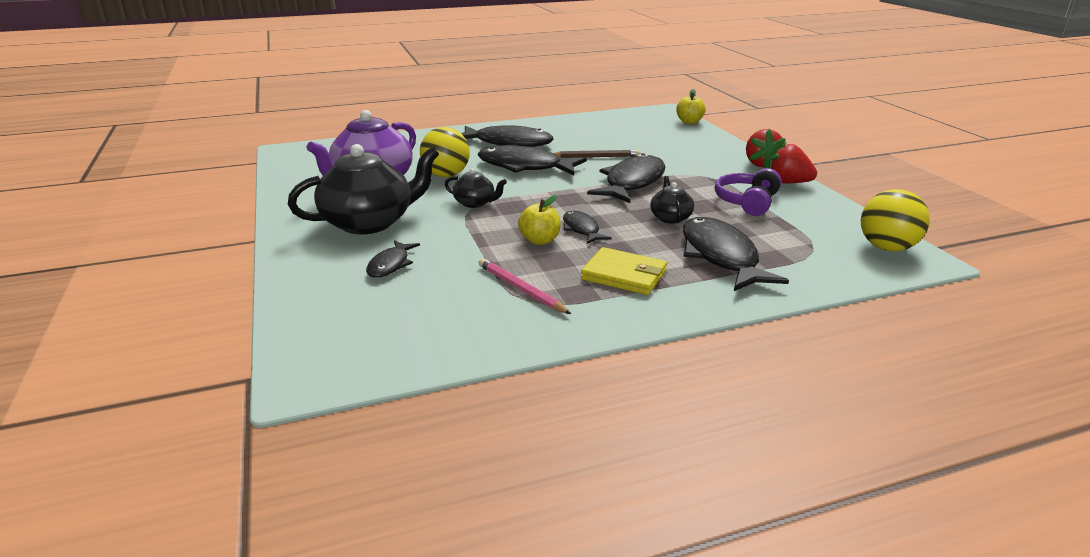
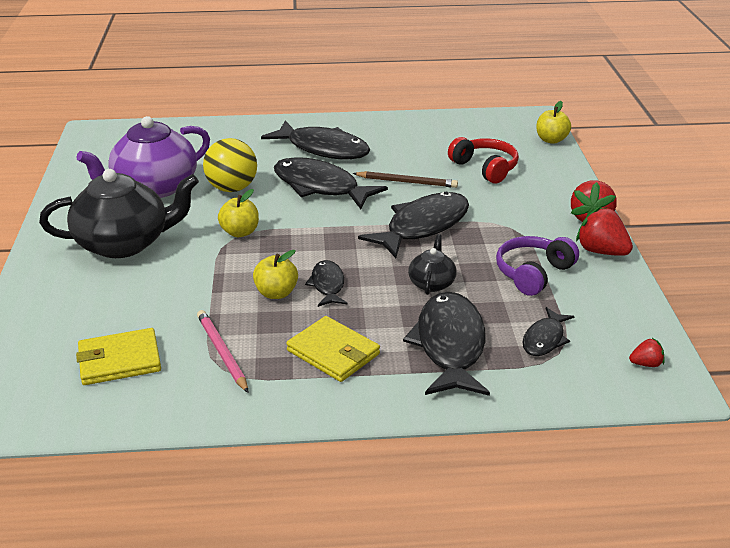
camera: 15 degrees right, 5 degrees up
(390, 265) = (117, 301): black fish -> black fish (544, 339)
(423, 309) = (119, 360): none -> yellow wallet
(475, 203) = (240, 232): black teapot -> yellow apple
(652, 142) = (485, 168): none -> red headphones
(887, 248) = (646, 364): yellow ball -> red strawberry

